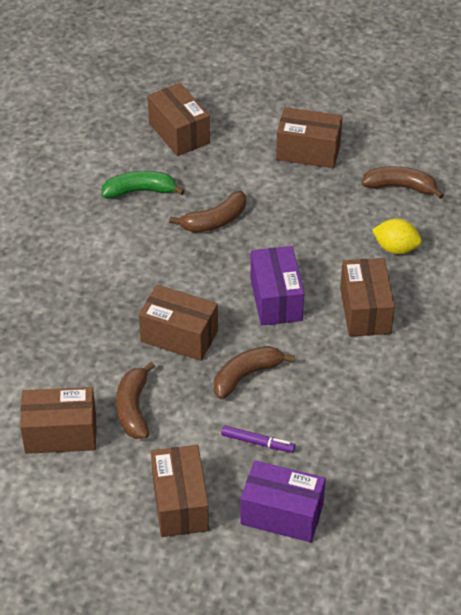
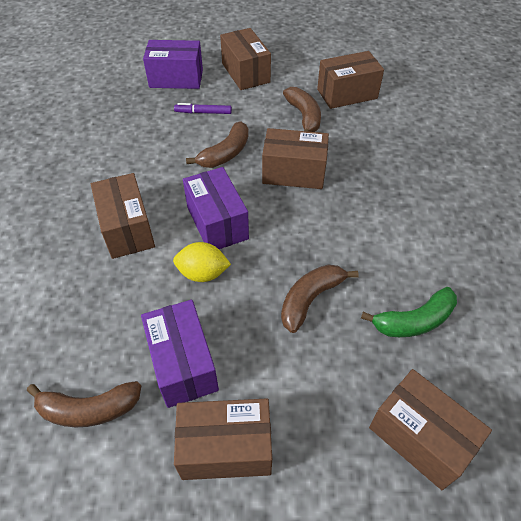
camera: 165 degrees right, 5 degrees up
(329, 199) = (183, 364): none -> purple box
(395, 248) = (96, 309): yellow lemon -> yellow lemon (203, 273)

